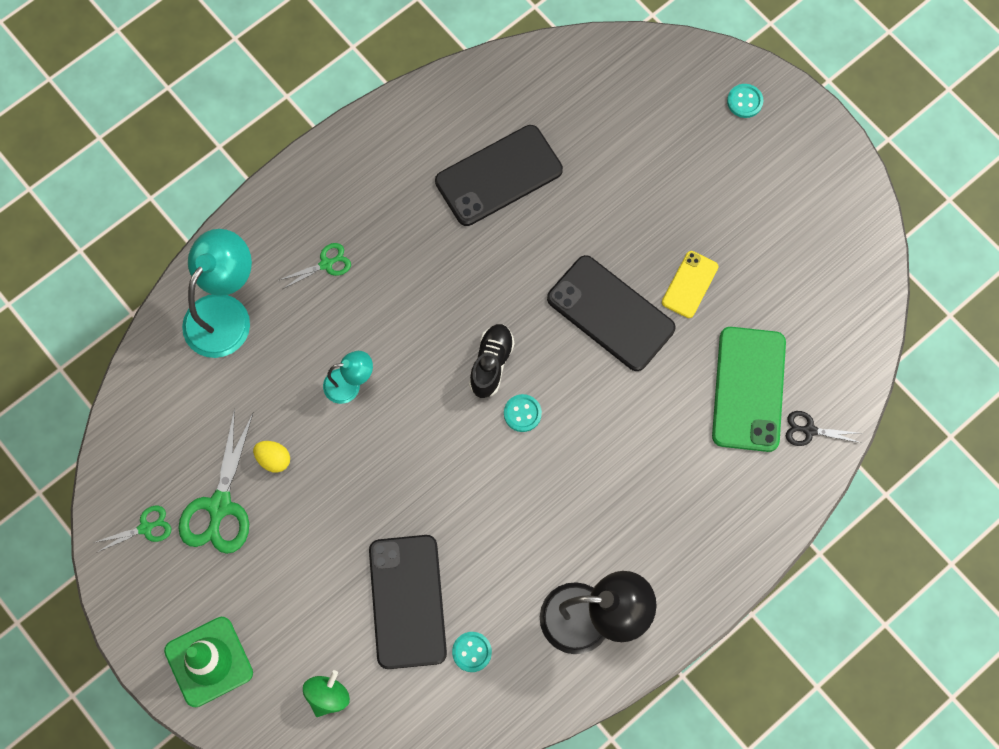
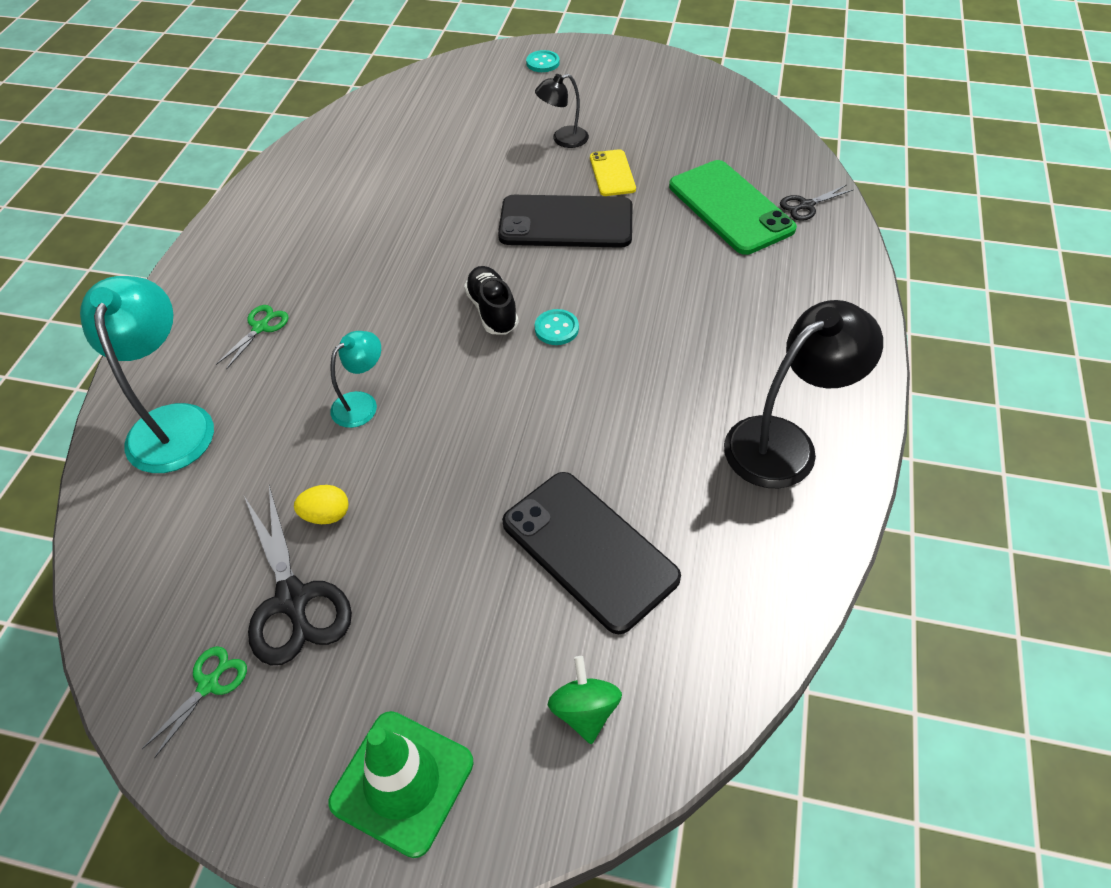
camera: 35 degrees left, 20 degrees down
(220, 506) = (293, 599): green scissors -> black scissors
(472, 652) = (701, 550): turquoise button -> none
(498, 175) = (381, 190): black phone -> none
(683, 215) = (563, 139): none -> black lamp

